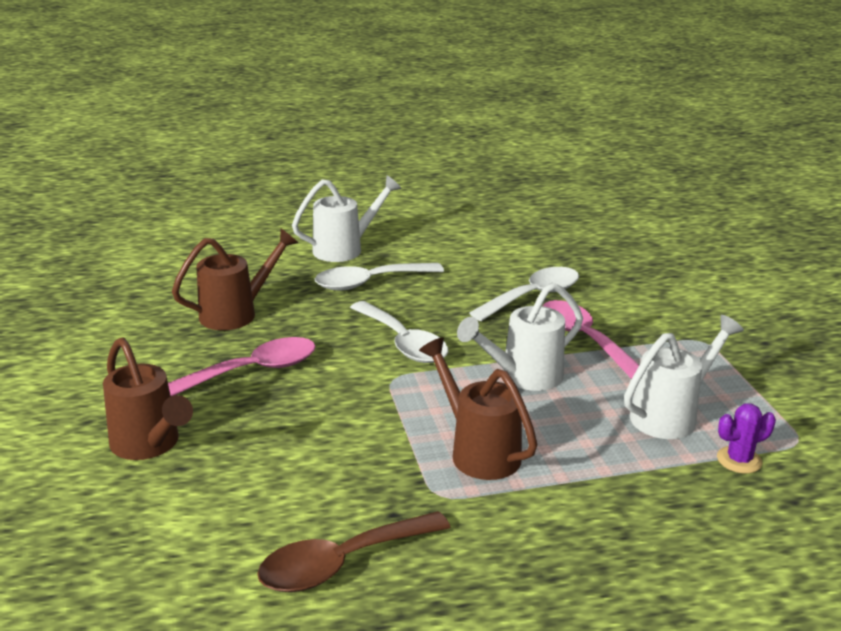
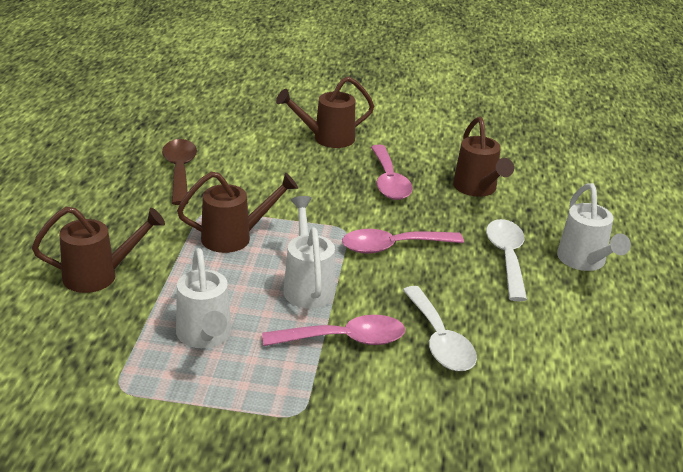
camera: 110 degrees right, 5 degrees up
(403, 343) = (392, 247): white spoon -> pink spoon
(662, 534) = (99, 276): none -> brown watering can
(739, 460) = (129, 343): purple cactus -> none

